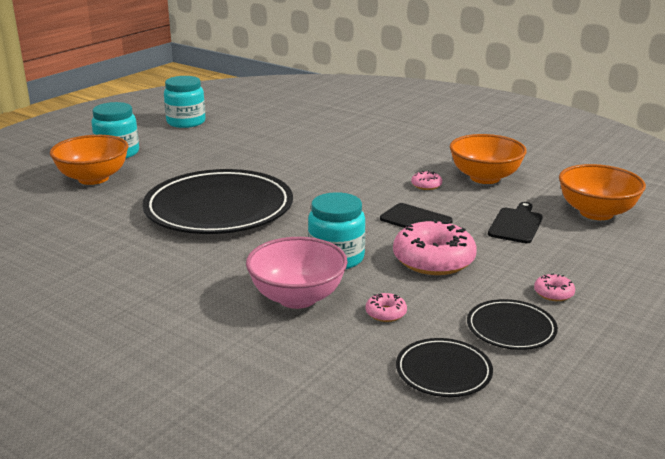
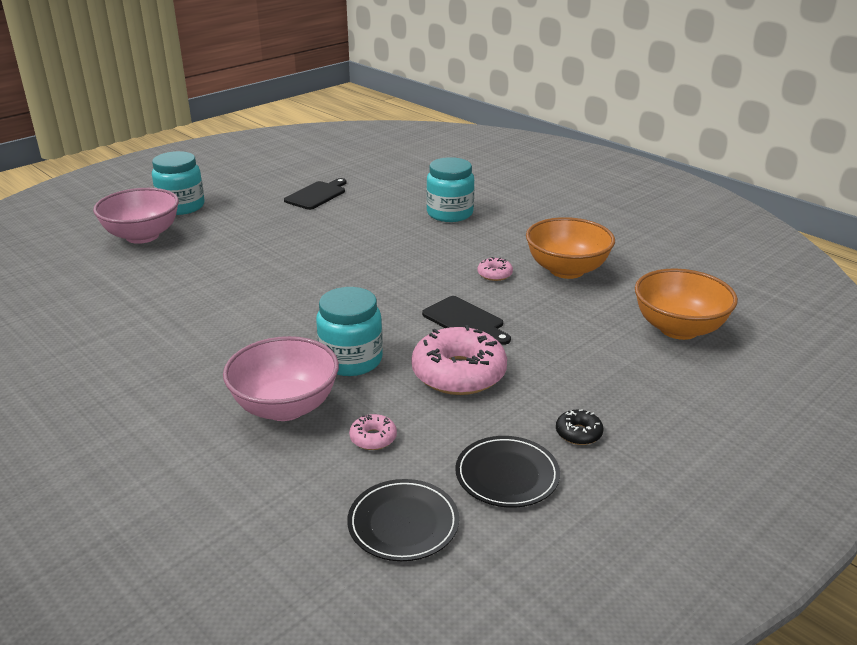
camera: 10 degrees right, 5 degrees up
(93, 178) = (142, 236): orange bowl -> pink bowl
(186, 122) = (269, 173): turquoise jar -> turquoise jar (450, 213)
(219, 208) = (254, 284): black plate -> none
(516, 224) = (575, 335): black cutting board -> black cutting board (317, 195)
(553, 293) = (578, 433): pink donut -> black donut

